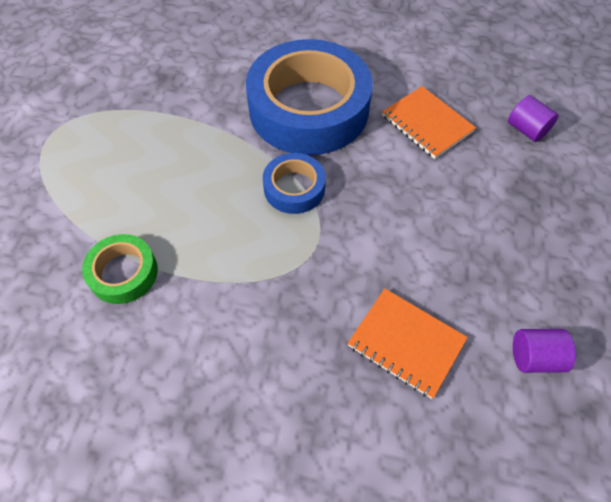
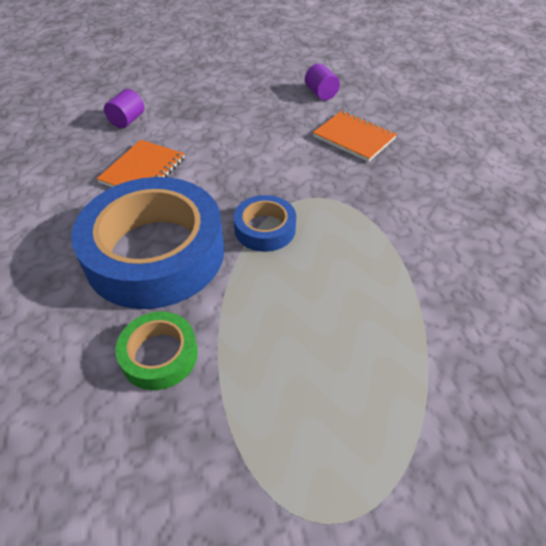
camera: 115 degrees left, 10 degrees down
(123, 273) = (438, 310): green tape -> green tape (159, 355)
(406, 343) = (354, 138): orange notebook -> orange notebook turned 60 degrees counterclockwise

